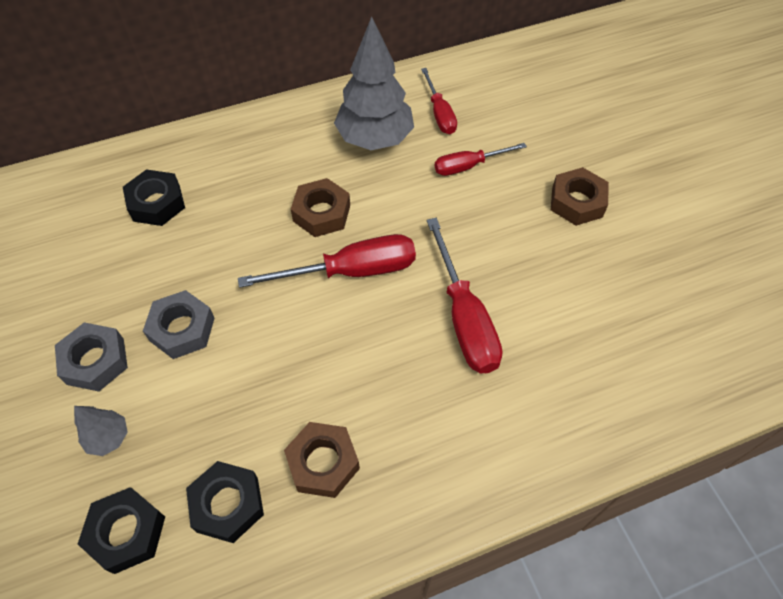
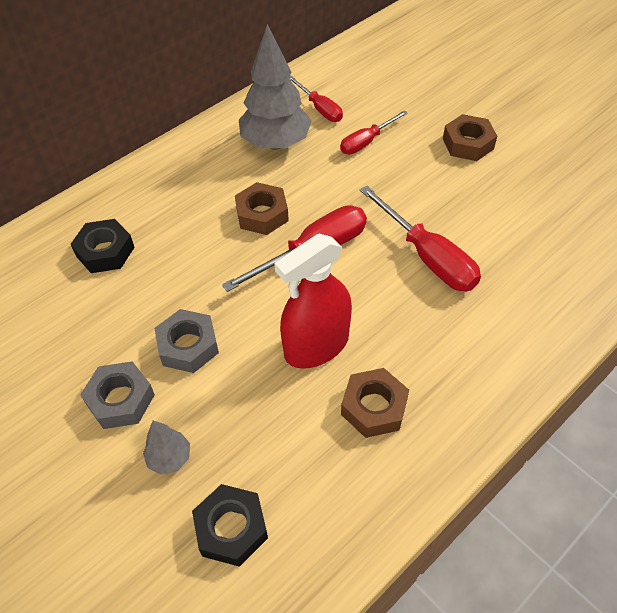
camera: 20 degrees left, 5 degrees down
(227, 504) = (310, 470): black nut -> none
(301, 374) = (316, 345): none -> red spray bottle

